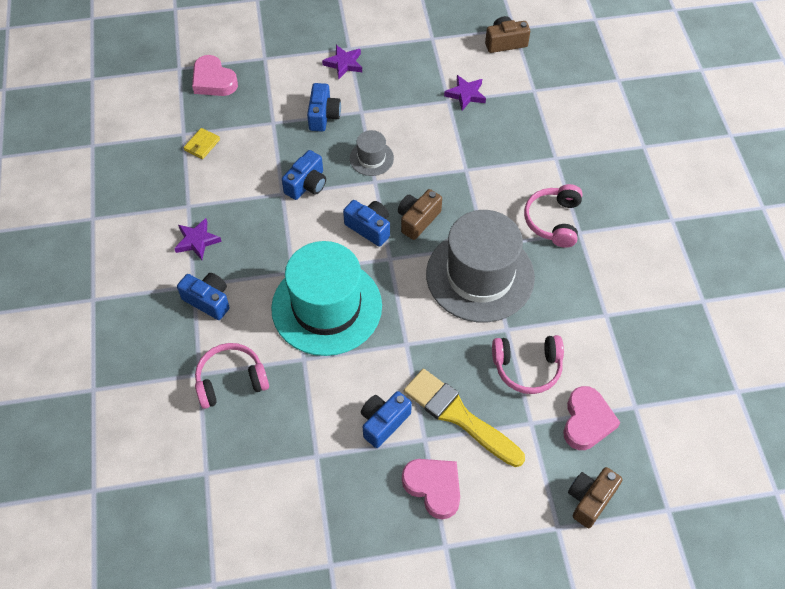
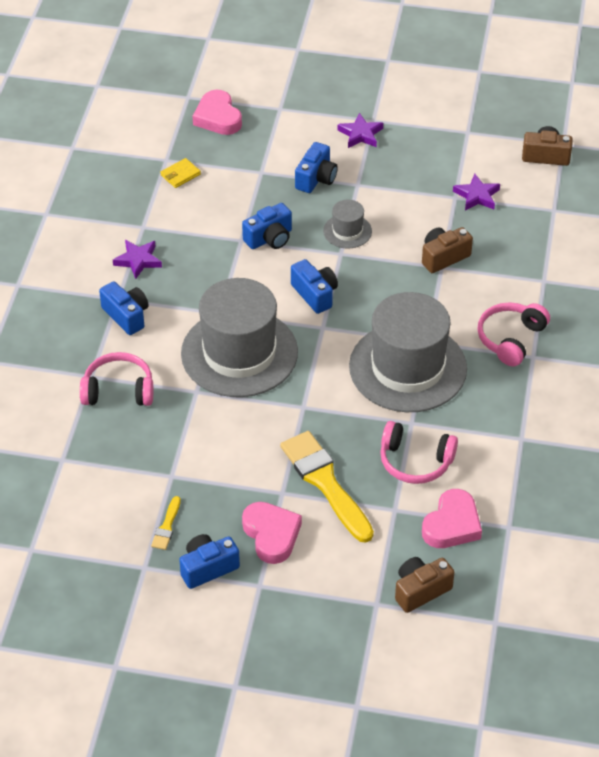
camera: 20 degrees right, 10 degrees down
(326, 307) = (239, 353): turquoise hat -> grey hat
(334, 512) = (167, 526): none -> yellow brush
(383, 422) = (249, 467): blue camera -> blue camera (208, 568)
(417, 220) = (368, 300): brown camera -> brown camera (443, 257)

